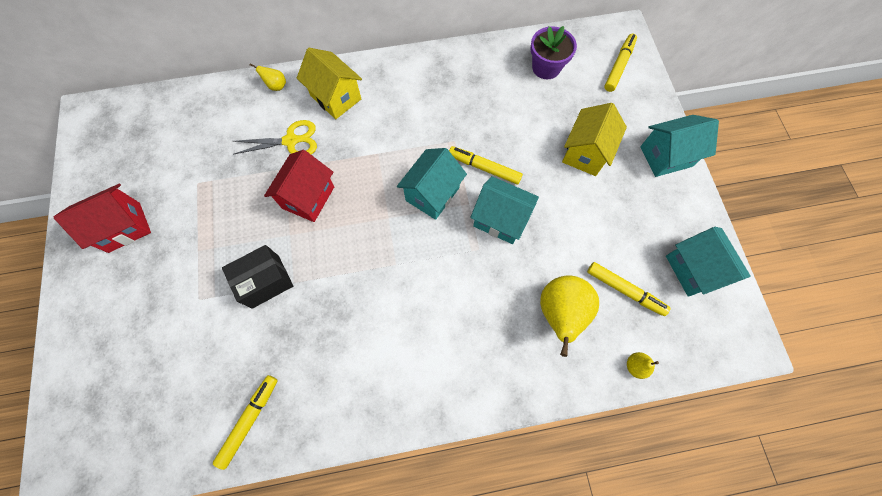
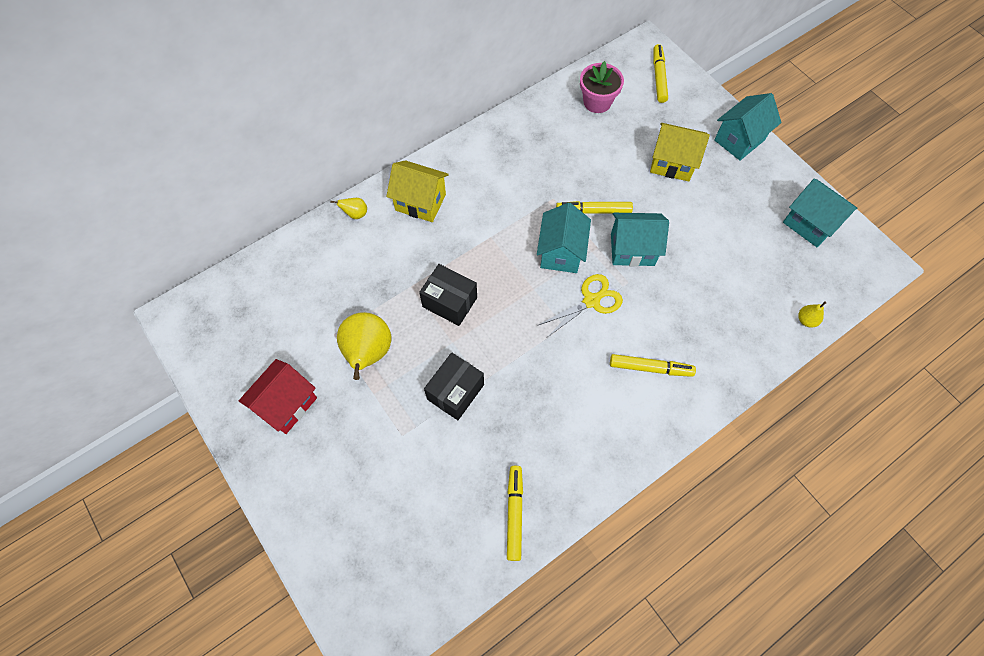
camera: 25 degrees left, 5 degrees down
(291, 141) = (402, 258): yellow scissors -> yellow scissors (591, 300)
(308, 197) = (449, 302): red house -> black box
(546, 67) = (597, 102): purple flower pot -> pink flower pot
(560, 313) = (725, 305): yellow pear -> yellow pear (368, 353)
(585, 153) = (672, 163): yellow house -> yellow house turned 75 degrees counterclockwise
(625, 290) = (766, 264): yellow marker -> yellow marker (650, 368)

